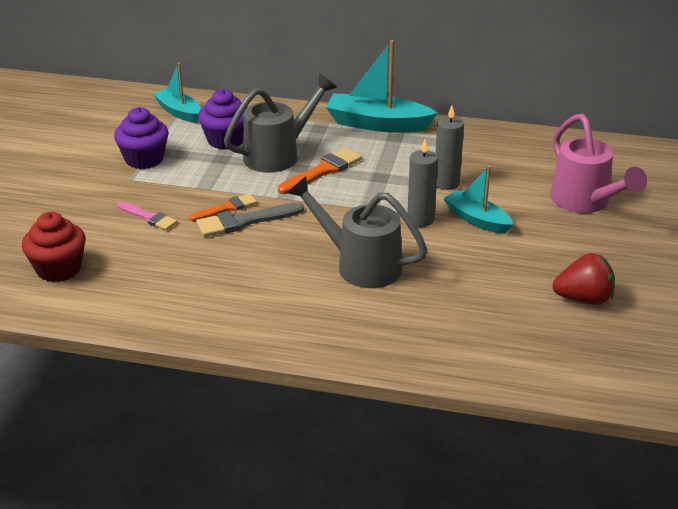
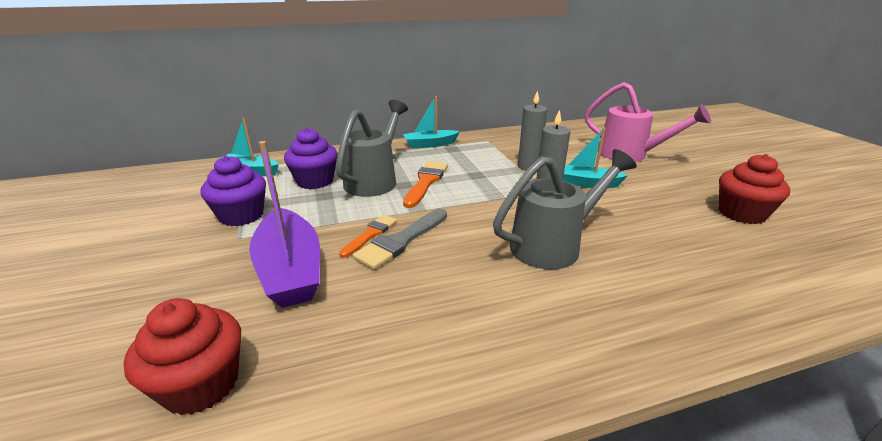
camera: 30 degrees left, 5 degrees down
(149, 217) = (290, 269): pink brush -> purple boat
(360, 265) = (553, 245): grey watering can -> grey watering can turned 150 degrees clockwise
(378, 124) = (430, 144): turquoise boat -> turquoise boat, size x0.63
(584, 299) = (741, 213): red strawberry -> red cupcake

